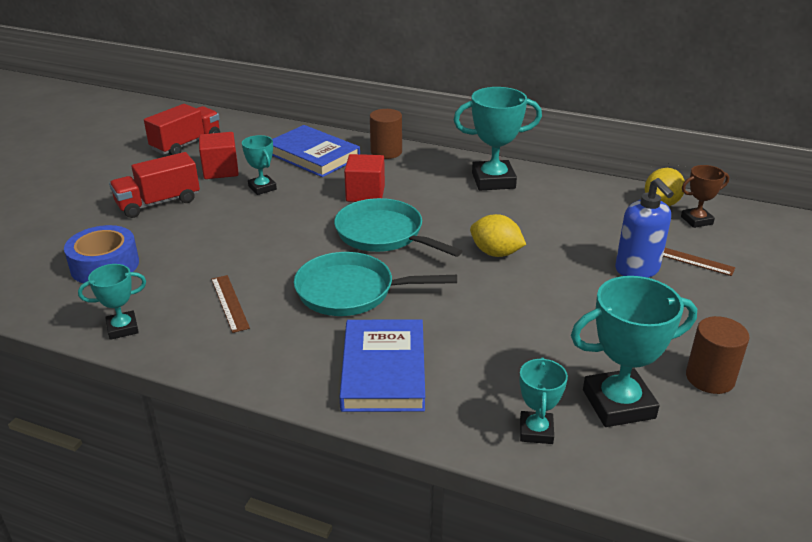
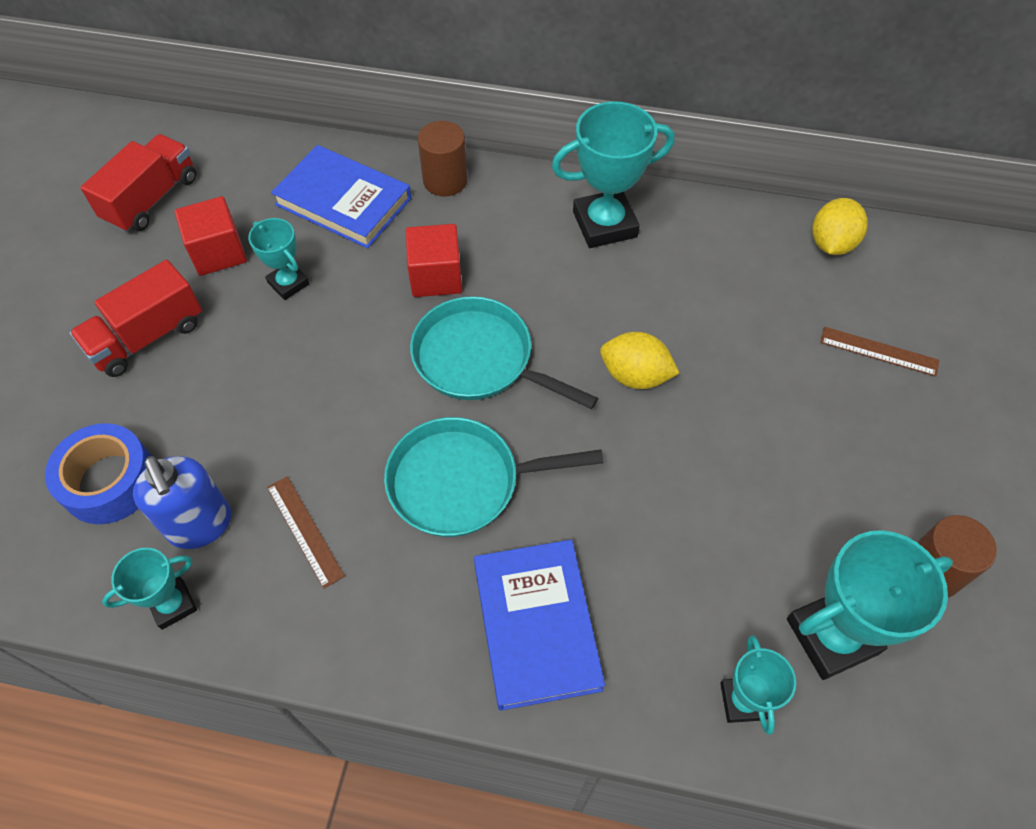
camera: 10 degrees left, 25 degrees up
(637, 269) = (819, 382): blue soap dispenser -> blue soap dispenser (200, 525)
(696, 220) = (880, 272): brown trophy -> none

